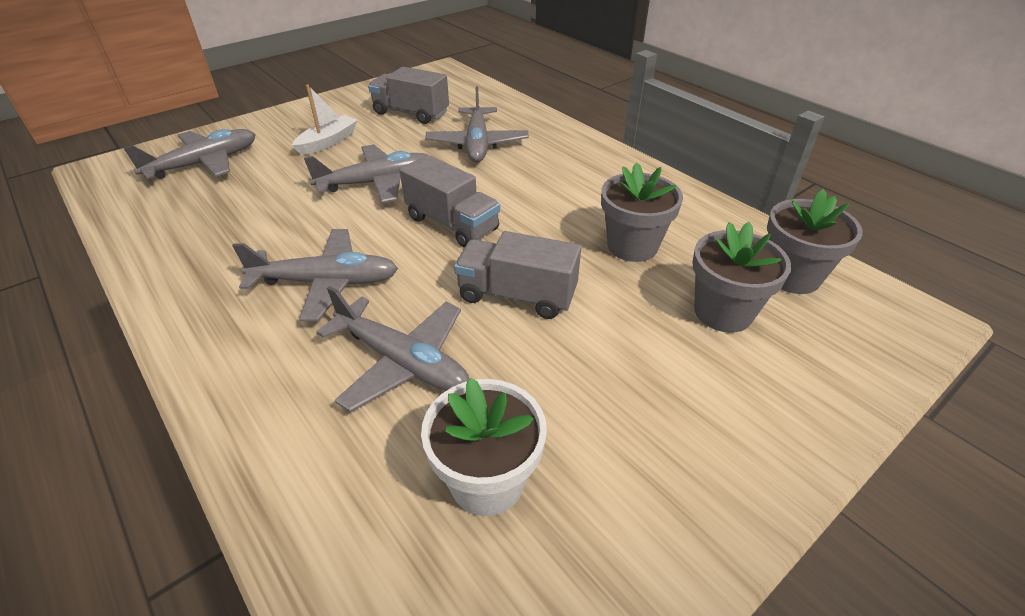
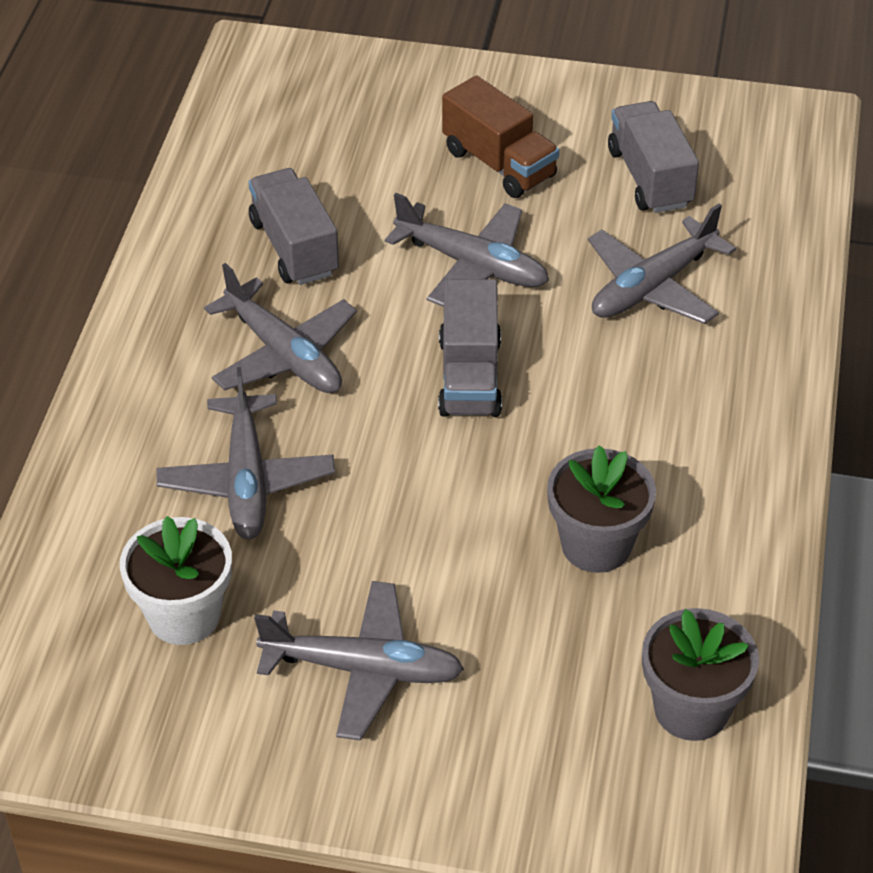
camera: 50 degrees right, 5 degrees up
(204, 163) = (348, 111): grey plane -> grey plane (363, 669)
(328, 142) = (499, 164): white boat -> brown truck
(517, 295) = (412, 500): grey truck -> grey truck (294, 247)
(723, 312) = (558, 674): grey flower pot -> none

